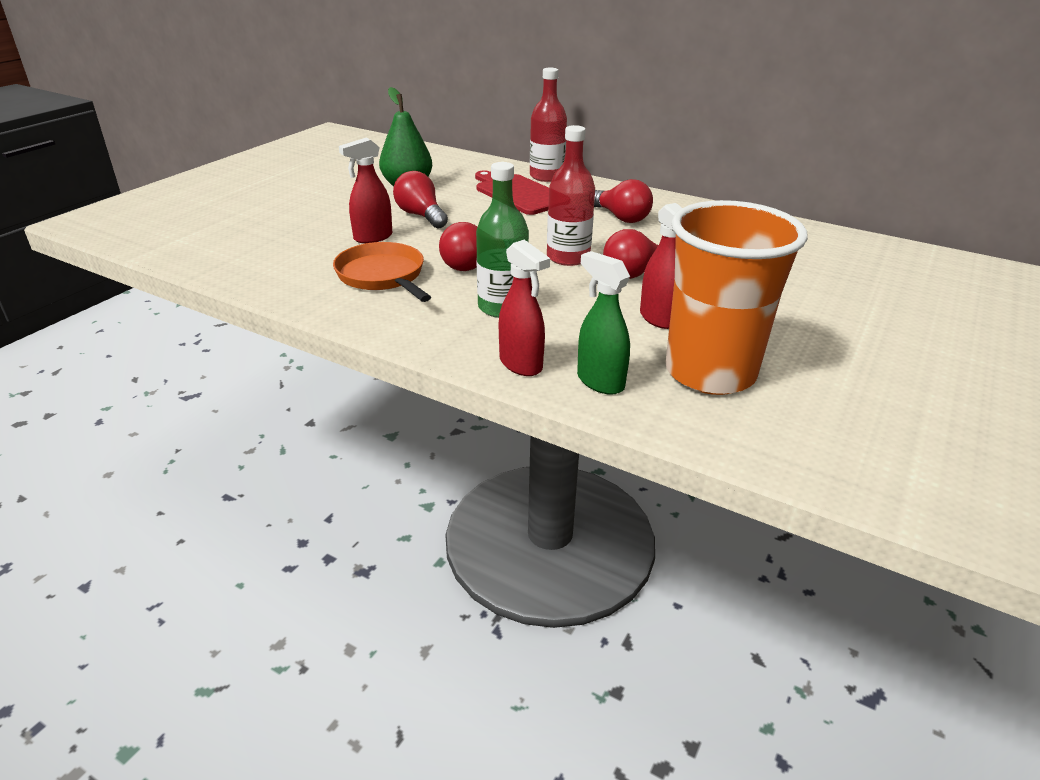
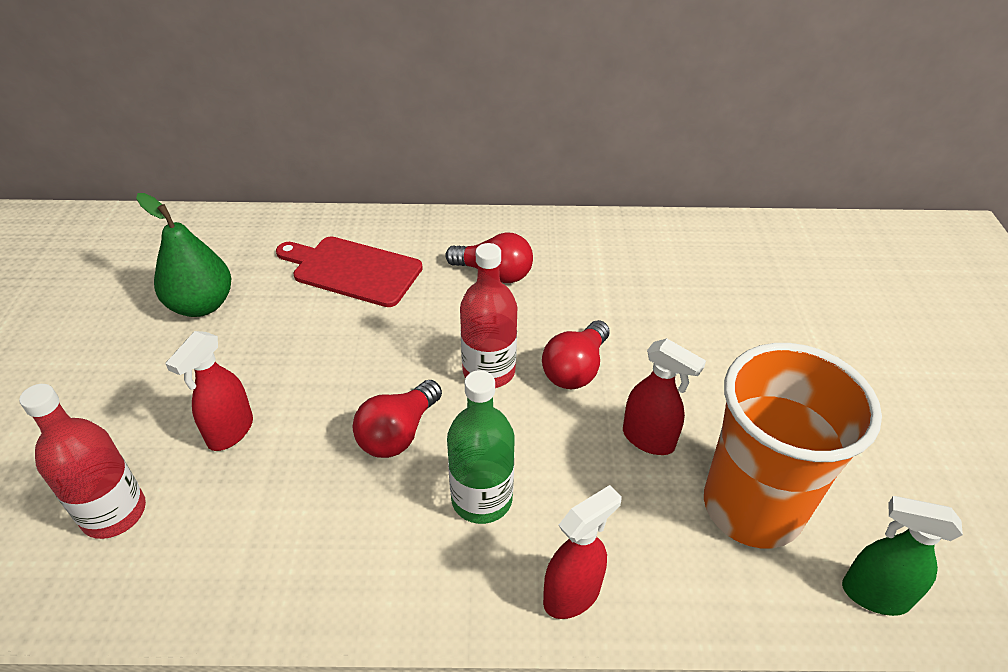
camera: 30 degrees left, 10 degrees up
(383, 276) = (299, 506): orange pan -> none
(421, 216) = (262, 360): red light bulb -> none
(521, 364) = (572, 594): red spray bottle -> red spray bottle turned 60 degrees counterclockwise
(546, 176) = (362, 225): red bottle -> red bottle (114, 513)
(600, 381) = (667, 580): green spray bottle -> green spray bottle (874, 595)

